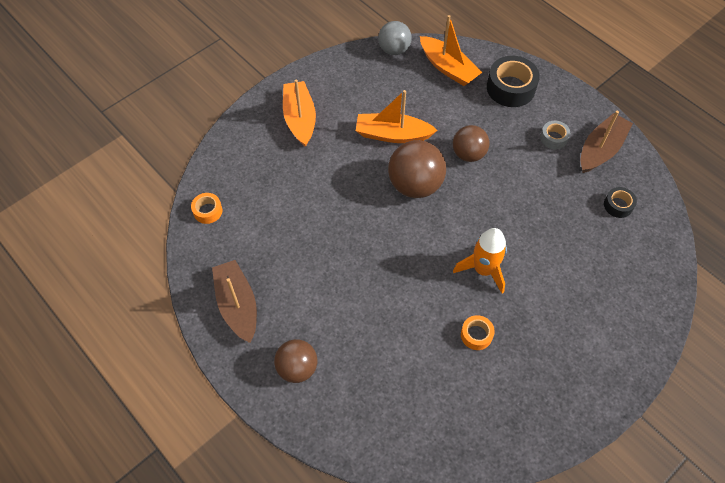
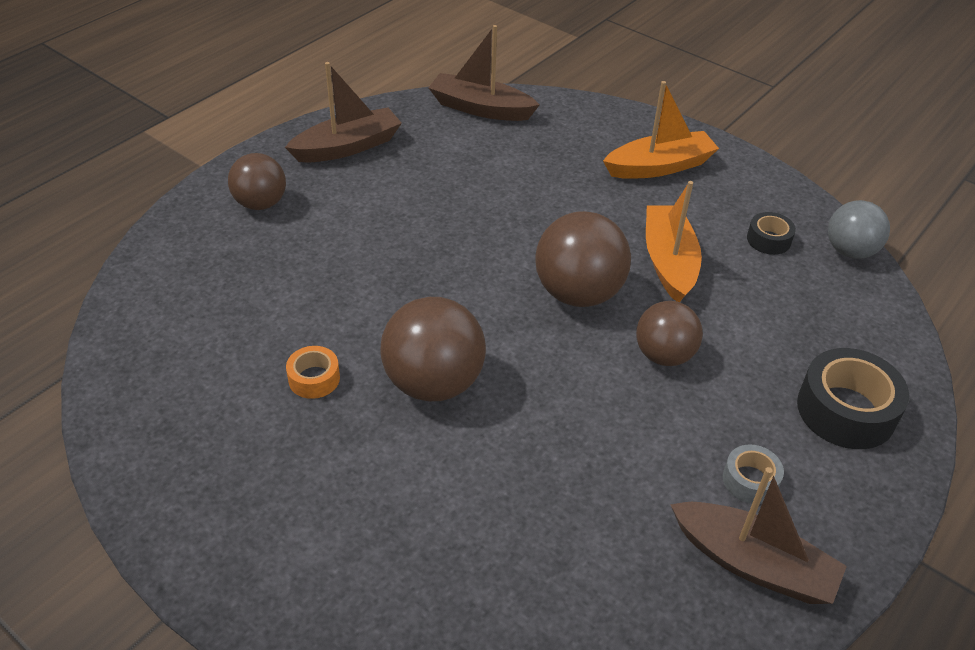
camera: 80 degrees right, 15 degrees down
(208, 211) = (480, 108): orange tape -> brown boat
(448, 68) = (847, 320): orange boat -> none
(483, 270) = (433, 383): orange rocket -> brown ball
(618, 205) = (618, 592): black tape -> black tape (768, 240)

